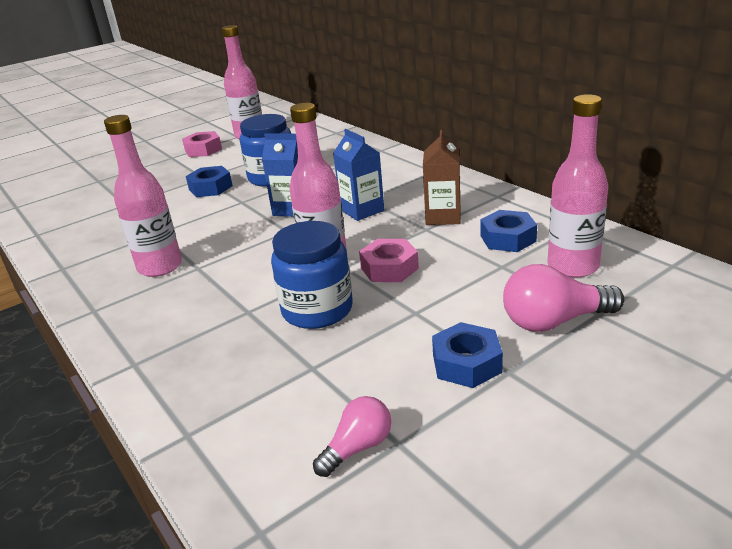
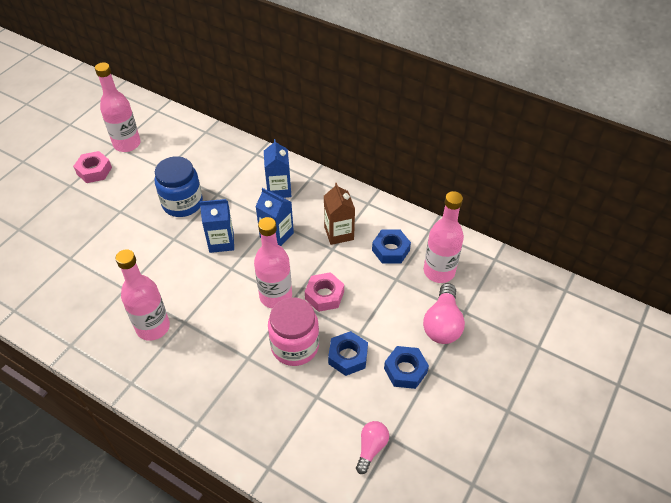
camera: 25 degrees left, 20 degrees up
(210, 188) = (135, 224): blue nut -> blue nut (348, 356)
(317, 310) = (295, 346): blue jar -> pink jar
(389, 176) = (279, 189): none -> blue carton
(554, 321) = (442, 324): pink light bulb -> pink light bulb turned 45 degrees counterclockwise

